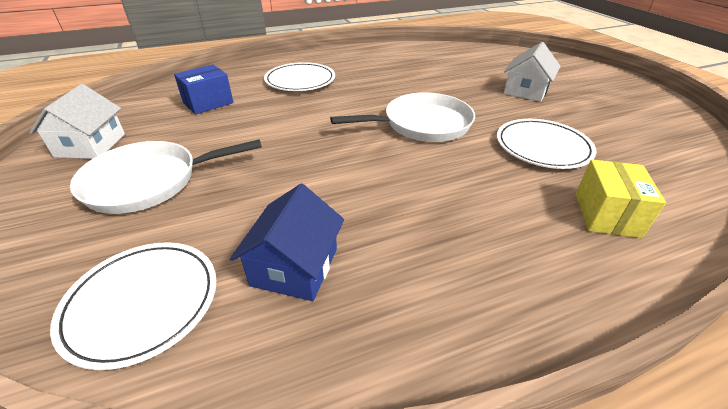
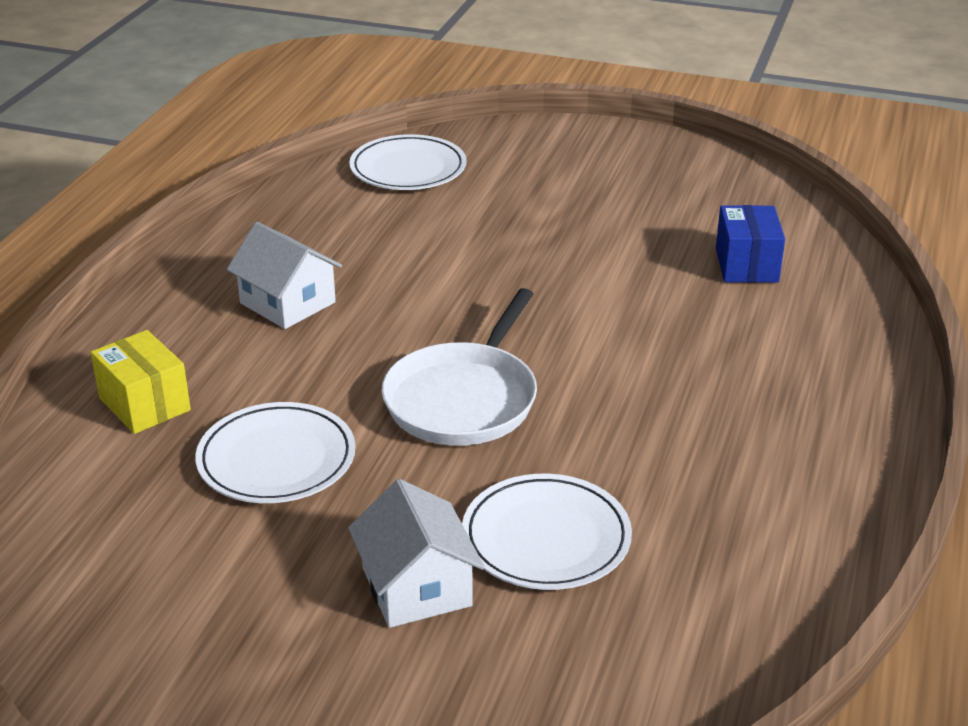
camera: 130 degrees right, 5 degrees down
(91, 145) = (700, 179): white house -> white house (287, 303)
(148, 182) = (574, 195): white pan -> none
(295, 267) = (354, 225): blue house -> none
(300, 80) = (754, 363): white plate -> white plate (546, 538)

